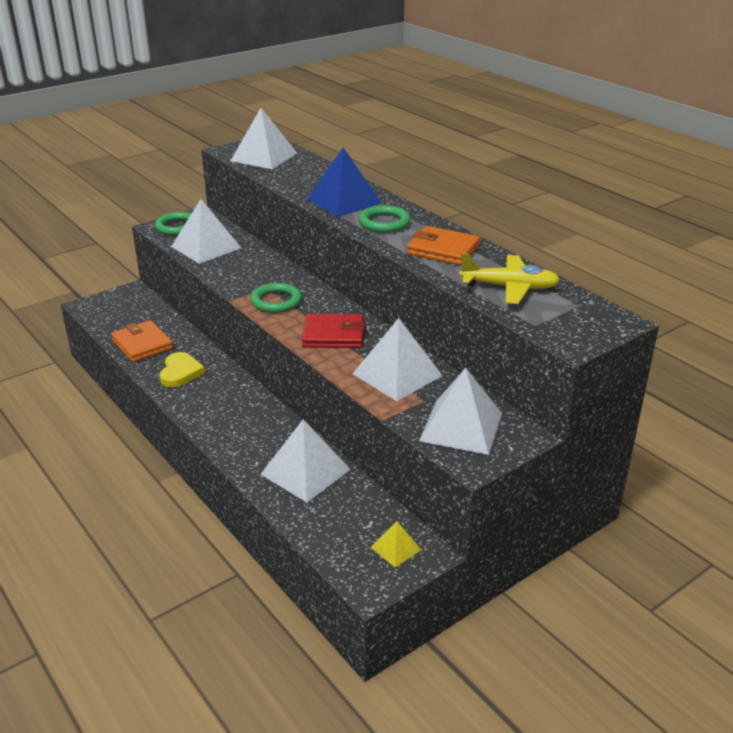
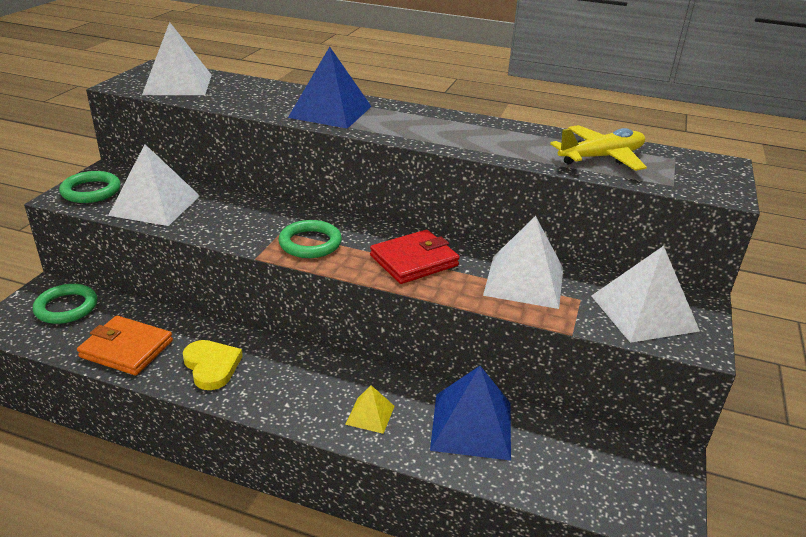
camera: 35 degrees left, 0 degrees up
(305, 471) = (471, 425): white pyramid -> blue pyramid
(384, 223) = (402, 124): green ring -> green ring (66, 307)
(396, 548) = (643, 468): yellow pyramid -> yellow pyramid (370, 415)
(443, 250) = (494, 137): orange wallet -> none

